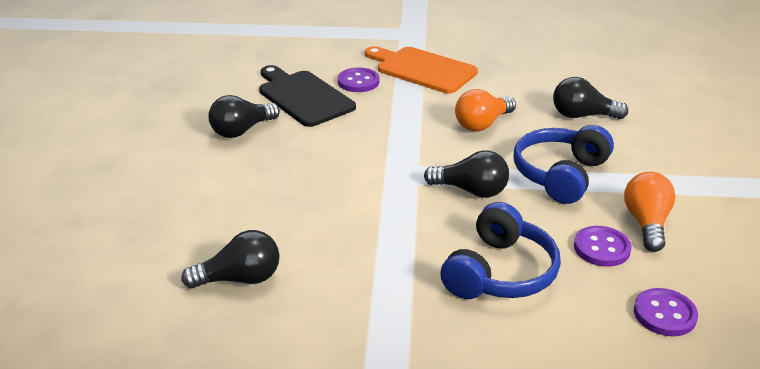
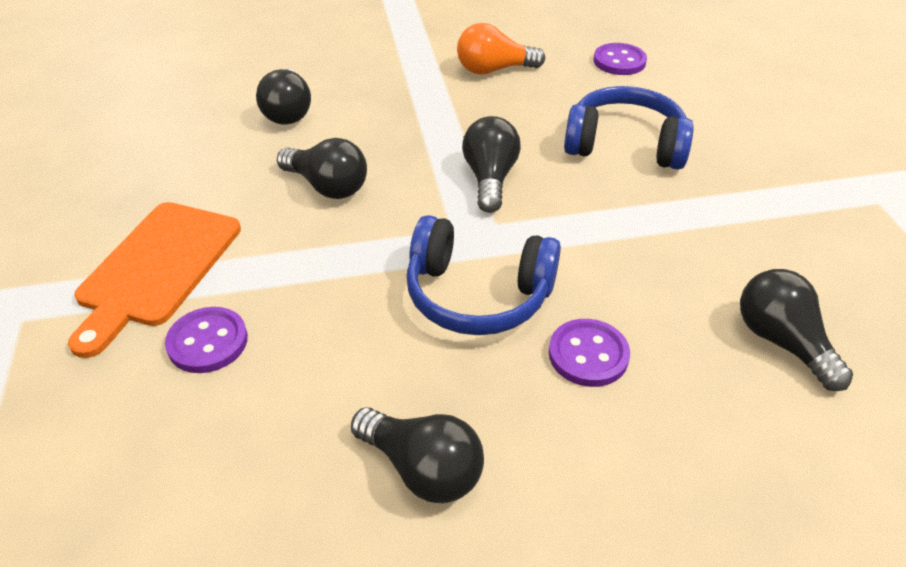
camera: 105 degrees left, 10 degrees up
(303, 97) = (275, 409): black cutting board -> none
(482, 124) = (327, 186): orange light bulb -> black light bulb
(560, 174) = (428, 120): blue headphones -> blue headphones (477, 295)
(601, 248) = (548, 92): purple button -> purple button (588, 355)

